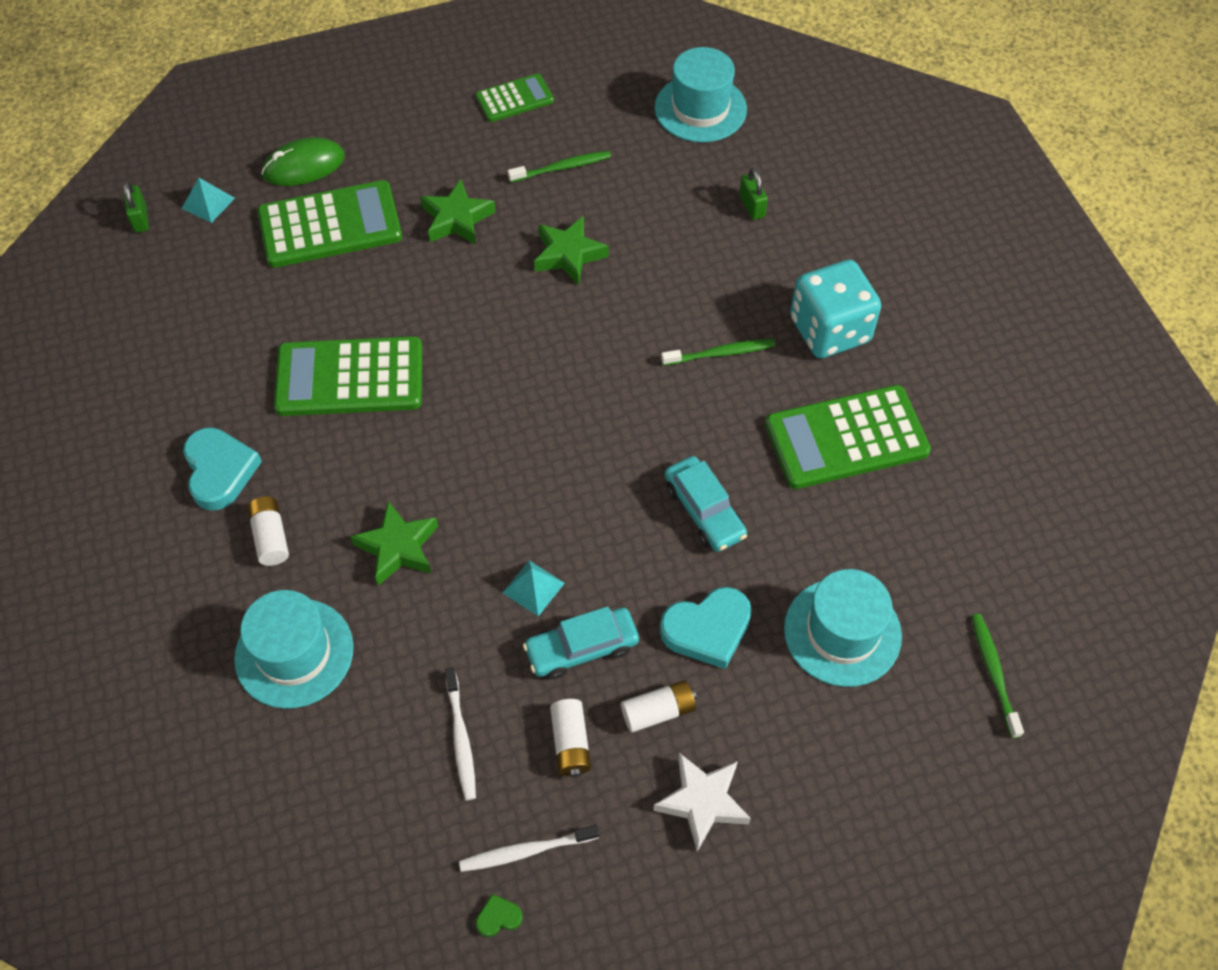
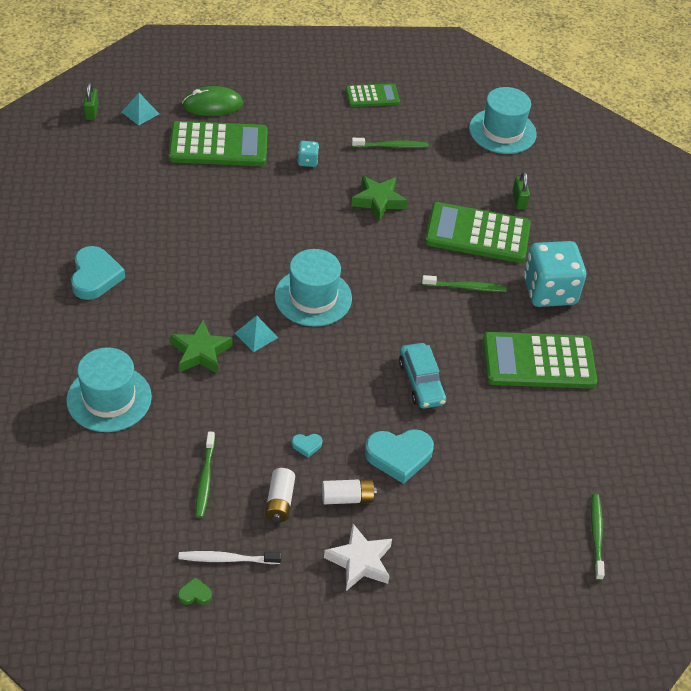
camera: 10 degrees right, 10 degrees down
(271, 537) = (116, 324): white battery -> none
(350, 378) = (201, 241): green calculator -> green calculator (477, 234)
(457, 219) = (307, 161): green star -> turquoise dice
(461, 739) = (205, 479): white toothbrush -> green toothbrush
(533, 588) = (285, 400): turquoise pyramid -> turquoise pyramid (256, 335)
(582, 648) = (307, 445): turquoise car -> turquoise heart
(842, 632) = (495, 482): turquoise hat -> turquoise hat (313, 297)

